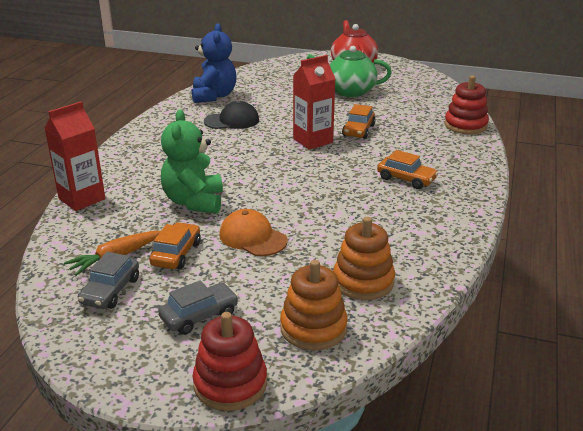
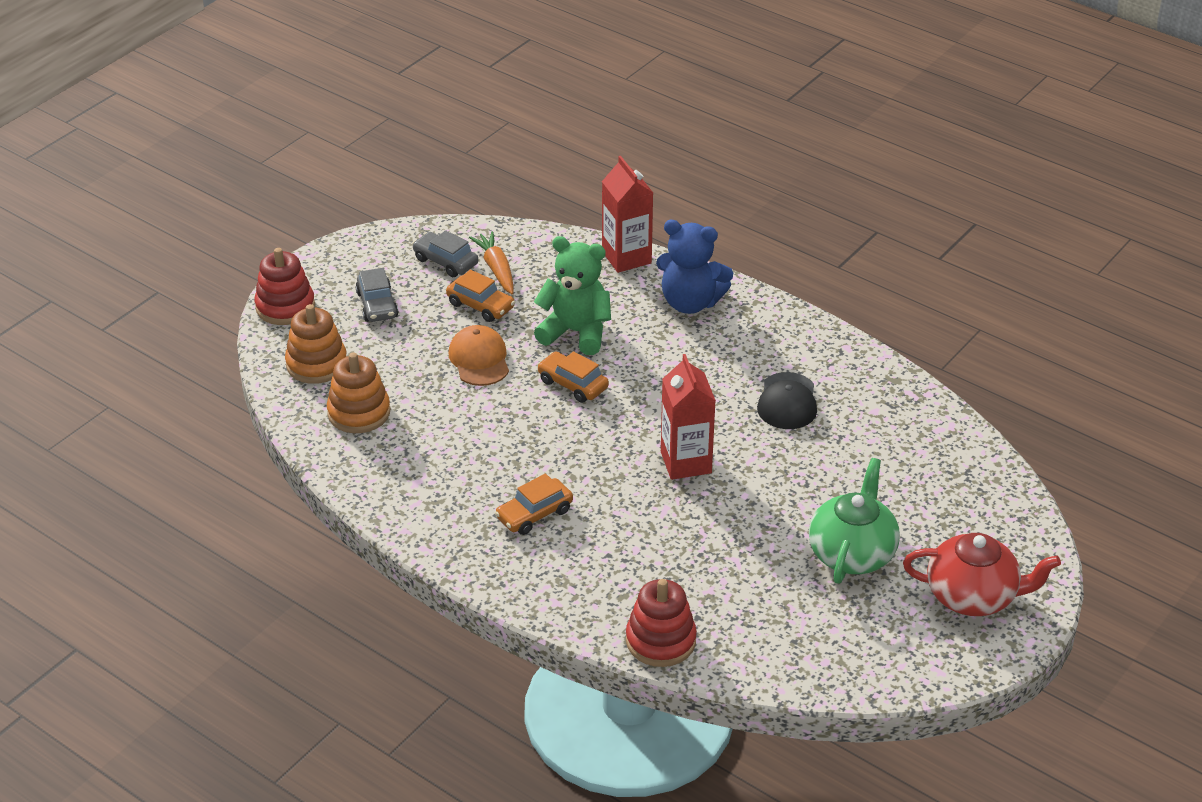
camera: 110 degrees right, 10 degrees up
(214, 96) = (888, 401): blue teddy bear -> blue teddy bear (690, 302)
(252, 237) = (479, 359): orange cap -> orange cap turned 75 degrees counterclockwise
(358, 130) = (697, 517): orange car -> orange car (573, 384)

